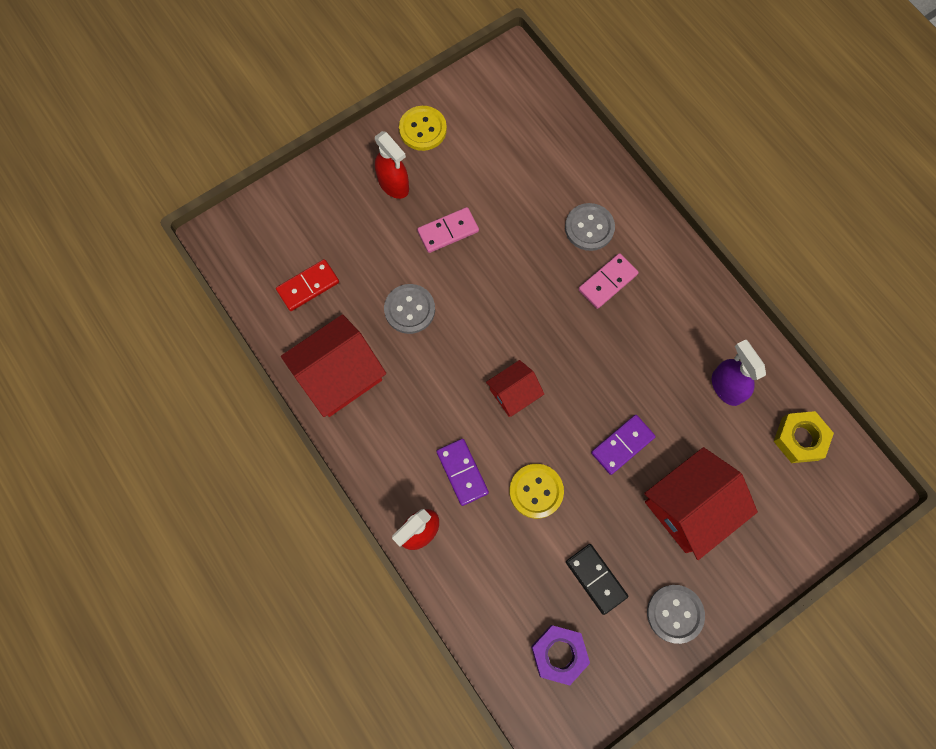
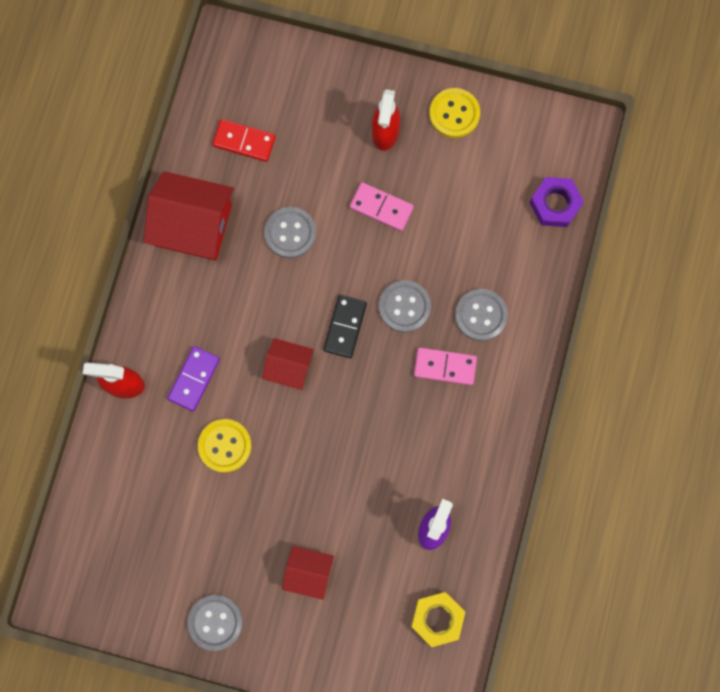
camera: 50 degrees right, 5 degrees up
(537, 274) = (404, 307): none -> grey button
(559, 654) = (116, 558): purple nut -> purple nut (555, 204)
(596, 579) = (193, 543): black domino -> black domino (345, 327)
(622, 445) = (316, 483): purple domino -> none
(690, 507) = (308, 573): red house -> red house, size x0.56

